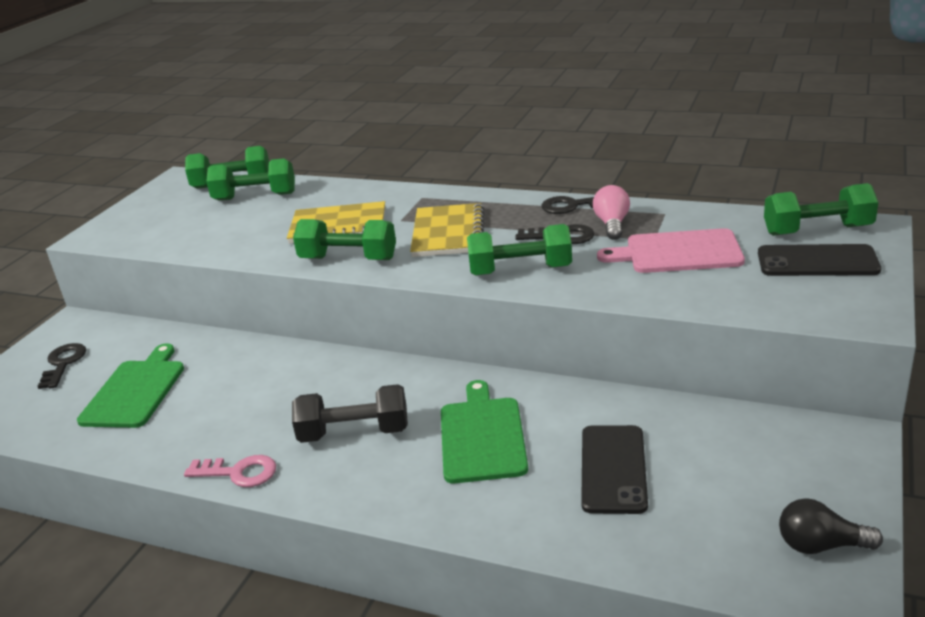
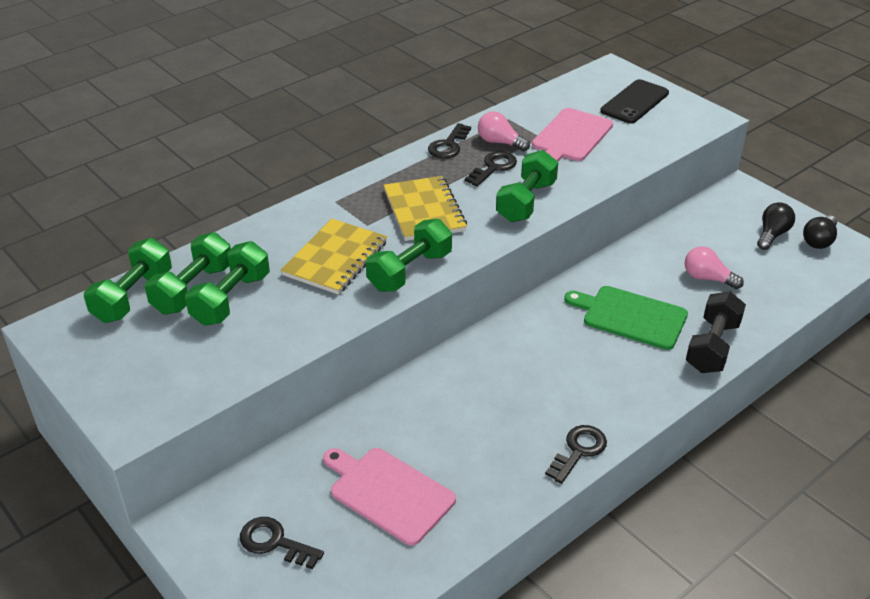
camera: 65 degrees left, 10 degrees up
(135, 391) = (388, 493): green cutting board -> pink cutting board
(239, 472) = (578, 451): pink key -> black key
(354, 433) = (576, 375): black dumbbell -> black dumbbell (712, 347)
(448, 233) = (424, 211): yellow notebook -> yellow notebook turned 45 degrees clockwise
(613, 469) = (707, 278): black phone -> pink light bulb
(778, 496) = (772, 235): none -> black light bulb
(817, 230) = (597, 85): green dumbbell -> green dumbbell (231, 299)

